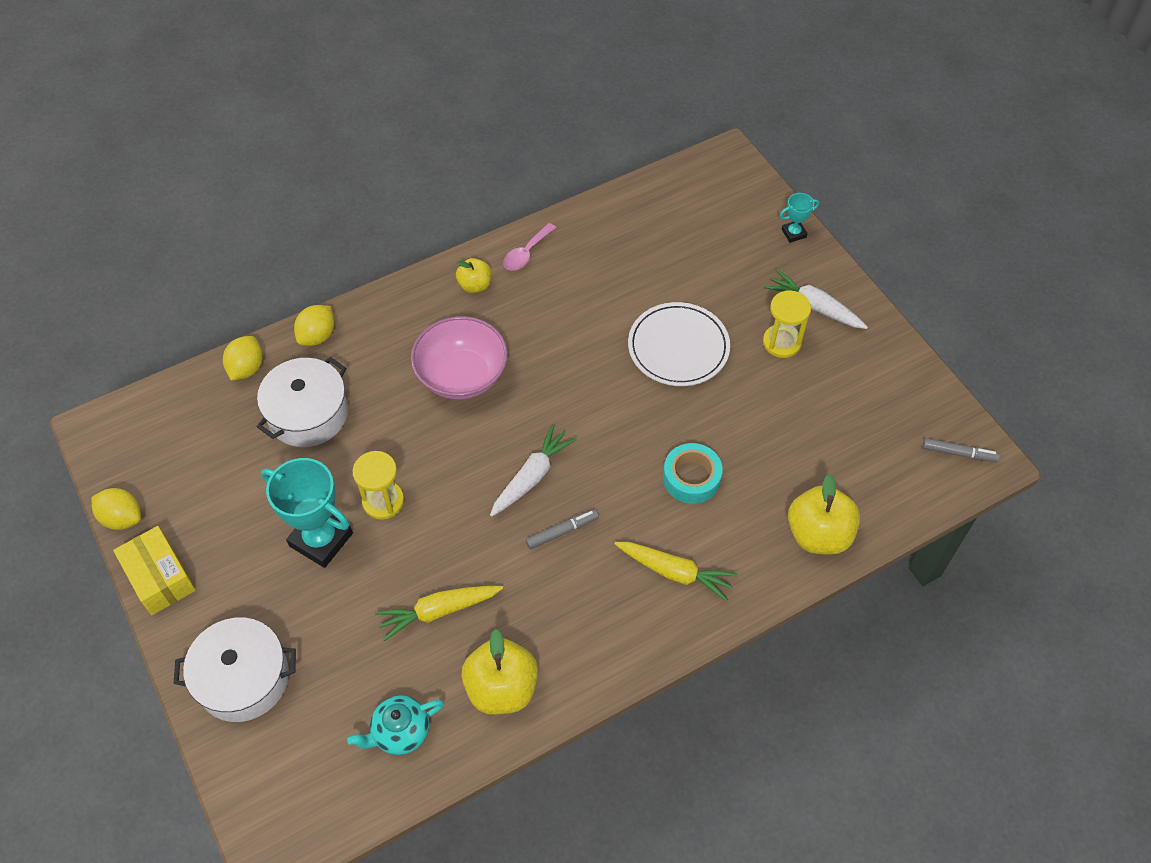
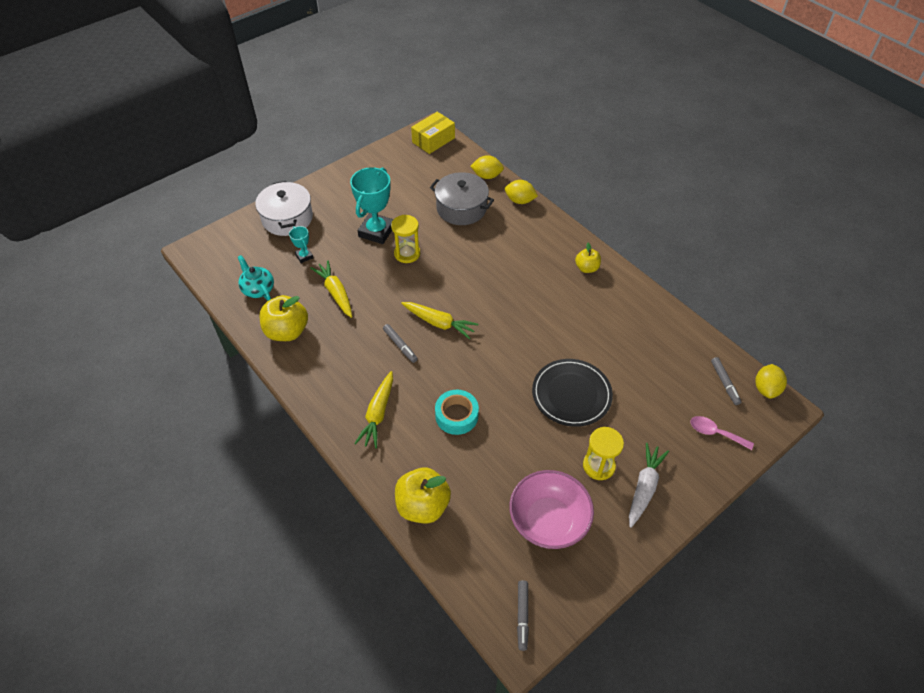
camera: 80 degrees right, 5 degrees down
(122, 518) = (378, 151): yellow lemon -> yellow lemon (766, 389)
(160, 577) = (344, 174): yellow box -> yellow box (433, 140)
(308, 414) = (461, 208): white pot -> grey pot
(462, 375) = (509, 274): pink bowl -> pink bowl (548, 521)
(526, 253) = (626, 291): pink spoon -> pink spoon (715, 433)
(532, 476) = (439, 323): white carrot -> yellow carrot
(678, 347) = (571, 394): white plate -> black plate
(686, 197) = (724, 383): none -> grey marker
(793, 233) = (720, 466): turquoise trophy -> turquoise trophy (304, 256)

